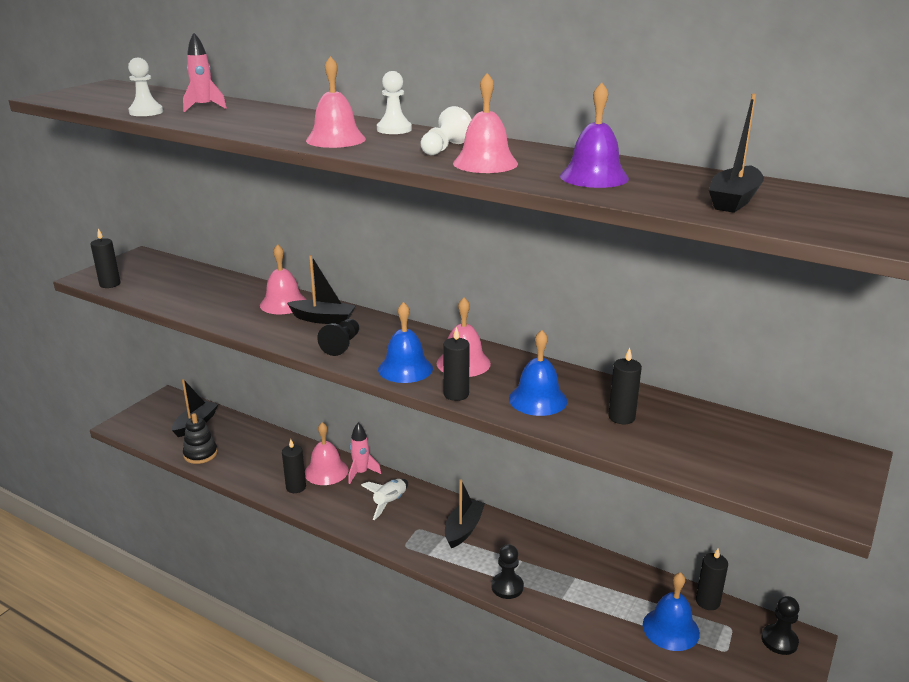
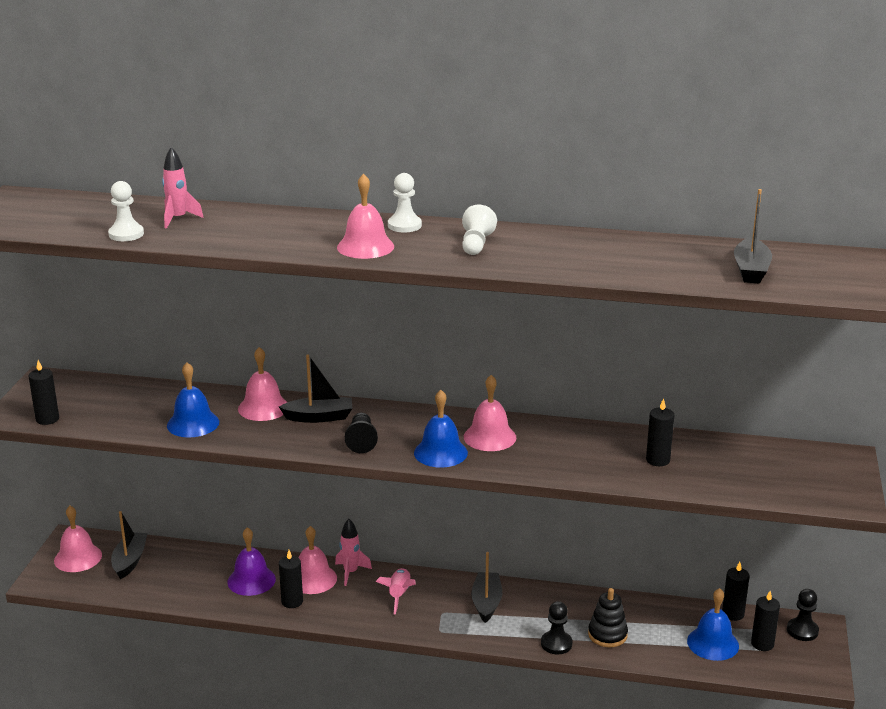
camera: 20 degrees left, 0 degrees up
(200, 454) = (161, 591): black stacking toy -> black stacking toy (607, 634)
(389, 503) = (399, 595): white rocket -> pink rocket
(456, 394) = (505, 468): black candle -> black candle (762, 644)
(485, 163) = (528, 258): pink bell -> pink bell (78, 557)
(538, 399) = (579, 458): blue bell -> blue bell (193, 423)
(594, 177) = (629, 261): purple bell -> purple bell (251, 580)

